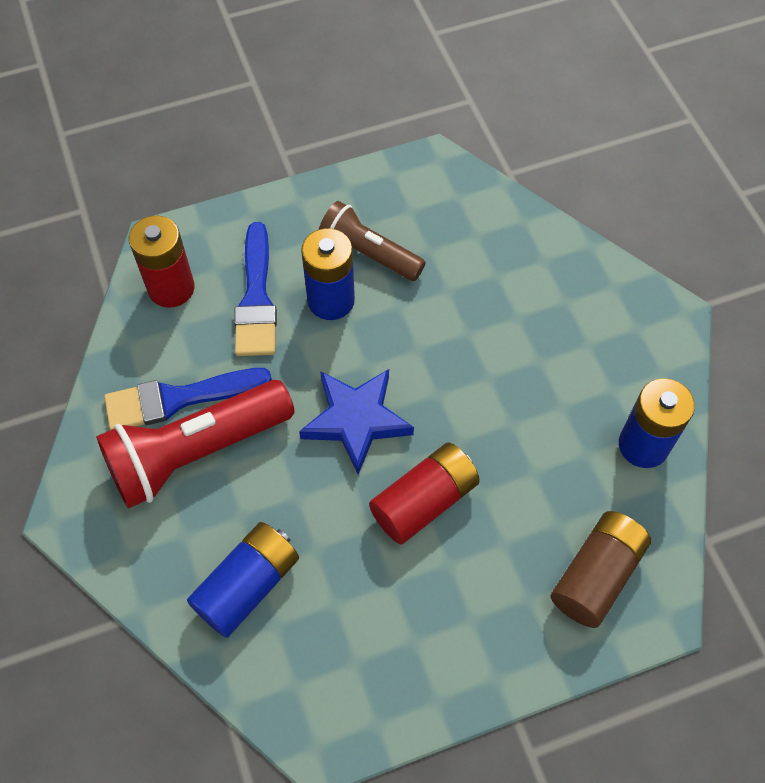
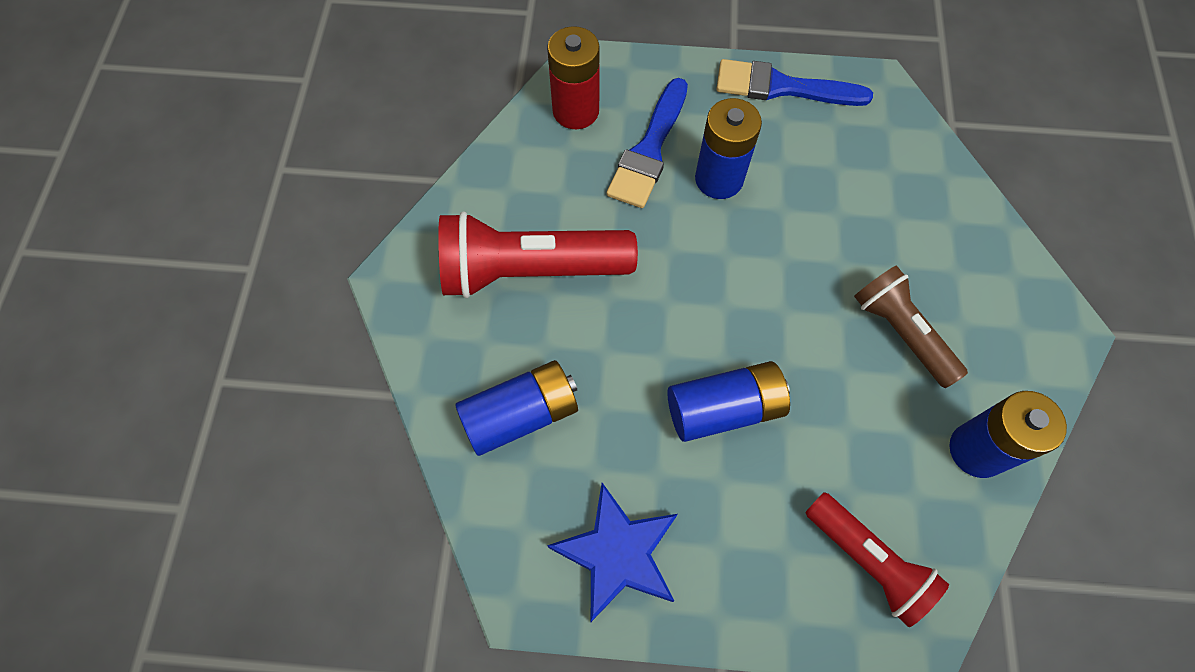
camera: 25 degrees right, 5 degrees up
(178, 399) = (536, 214): blue brush -> blue brush (782, 87)
(356, 420) = (693, 302): blue star -> blue star (618, 554)
(368, 253) = (774, 148): brown flashlight -> brown flashlight (900, 332)
(424, 501) = (724, 409): red battery -> blue battery
(596, 576) = (868, 561): brown battery -> red flashlight

